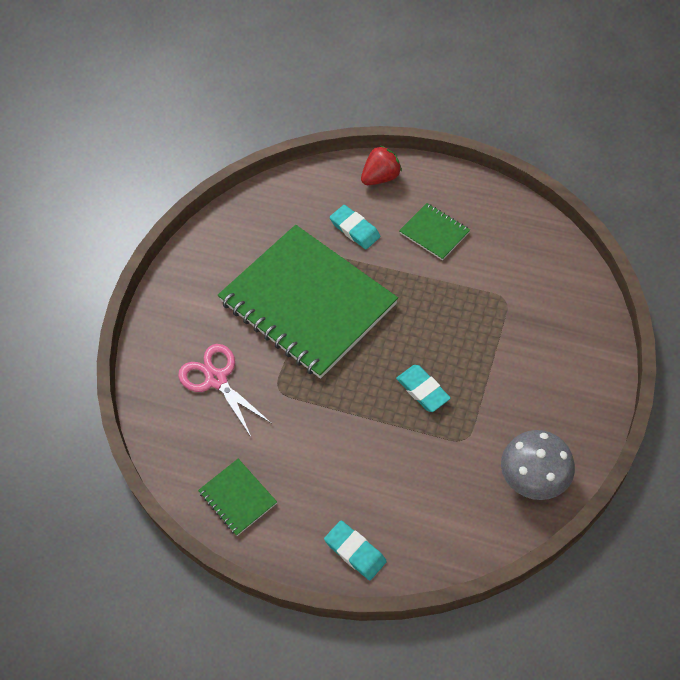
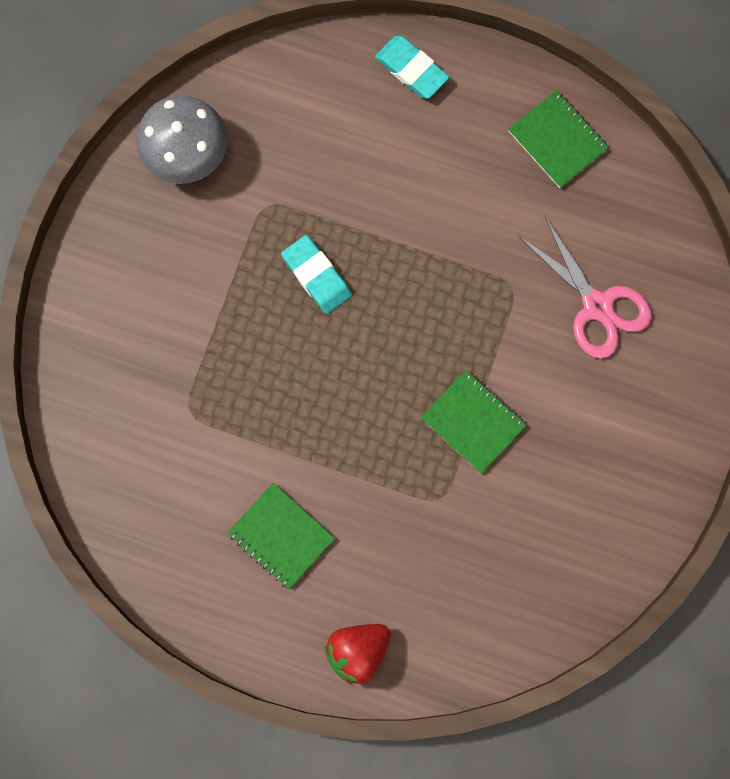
camera: 175 degrees right, 20 degrees up
(307, 303) = (473, 422): green notebook -> green notebook, size x0.41
(355, 229) = (402, 550): turquoise eraser -> none

